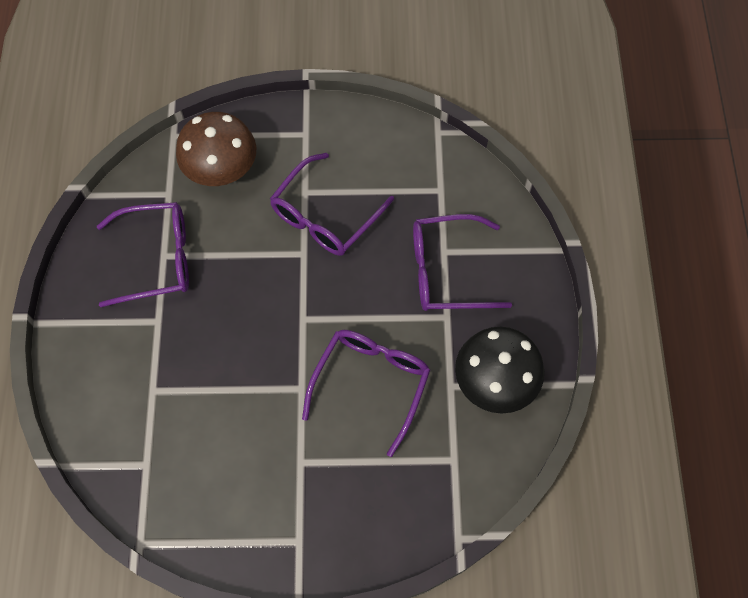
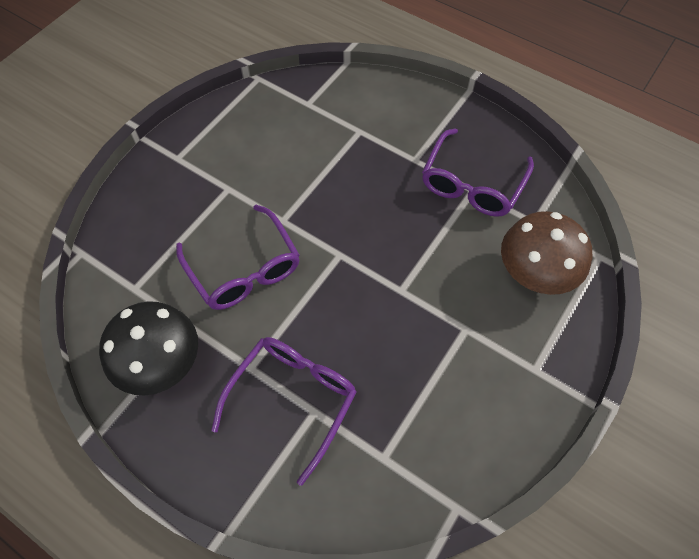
camera: 125 degrees right, 5 degrees down
(325, 215) = (427, 331): purple glasses -> none

